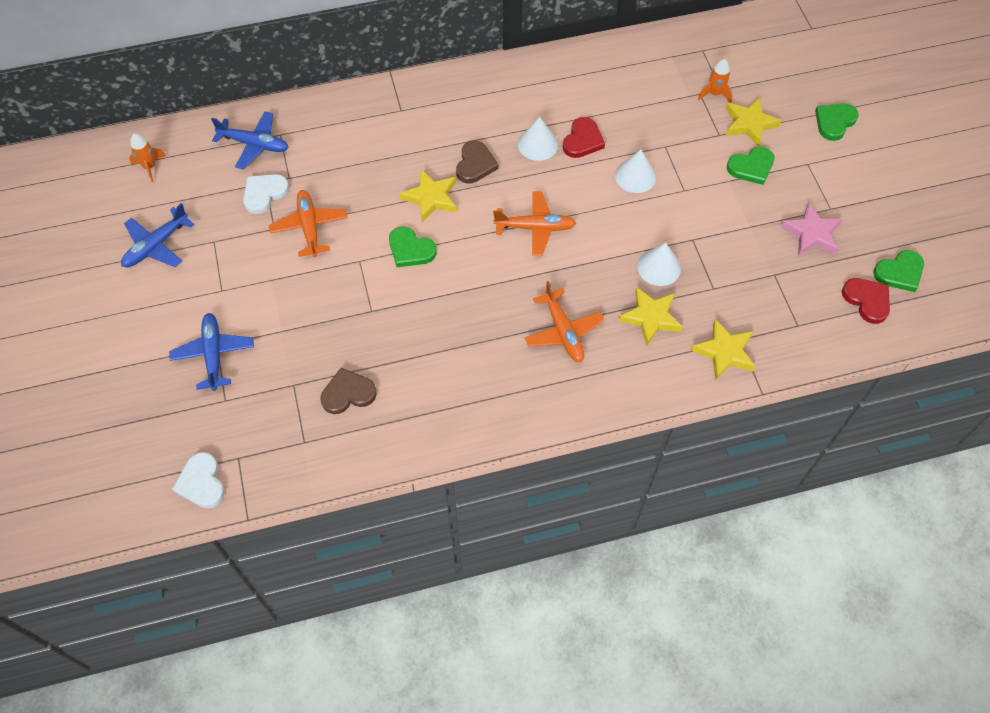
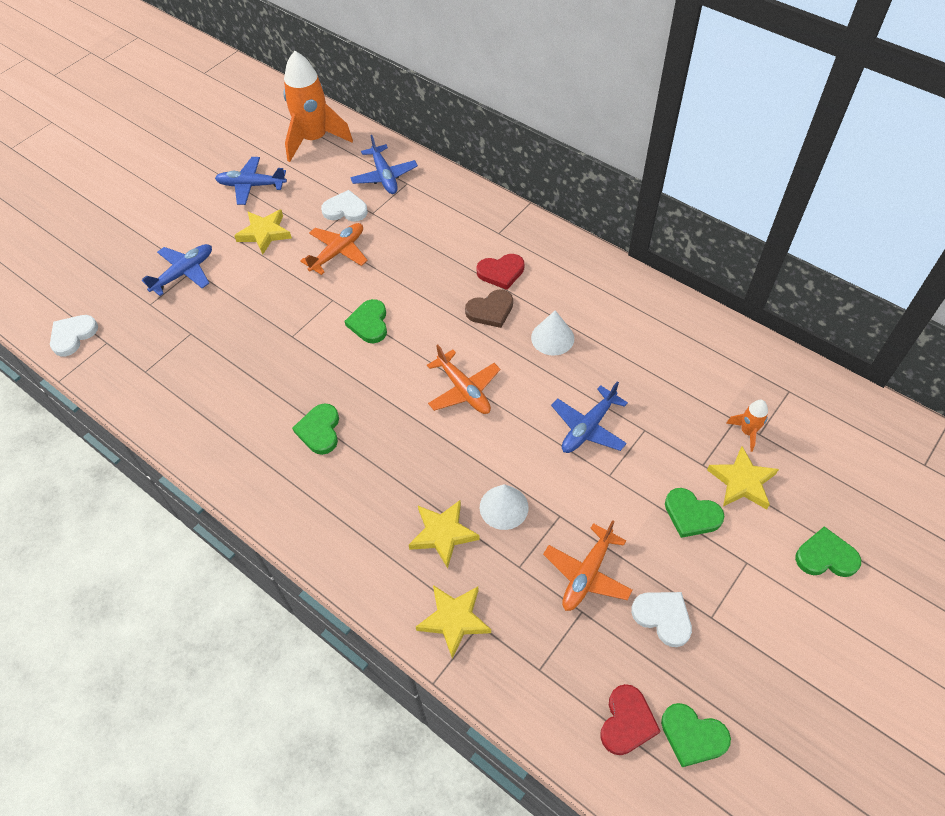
camera: 55 degrees right, 5 degrees down
(150, 167) = (314, 139): orange rocket -> orange rocket, size x2.24
(348, 393) = (206, 370): brown heart -> none
(431, 198) = (431, 304): yellow star -> yellow star (264, 233)
(488, 344) = (319, 430): none -> green heart
(563, 332) = (373, 476): orange plane -> orange plane (587, 574)
(582, 140) = (588, 366): red heart -> red heart (501, 272)
(635, 176) = (588, 427): white cone -> blue plane
(811, 233) = (663, 617): pink star -> white heart

